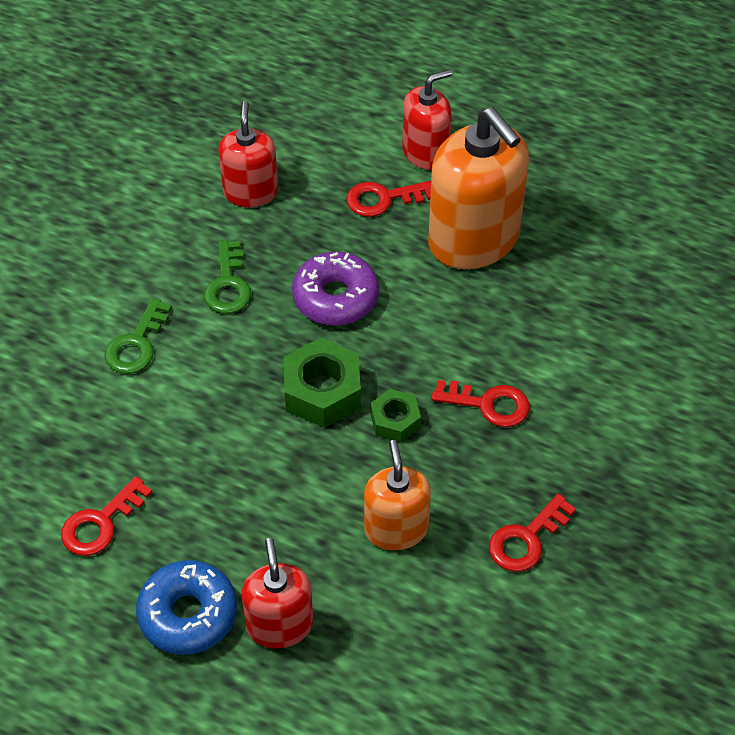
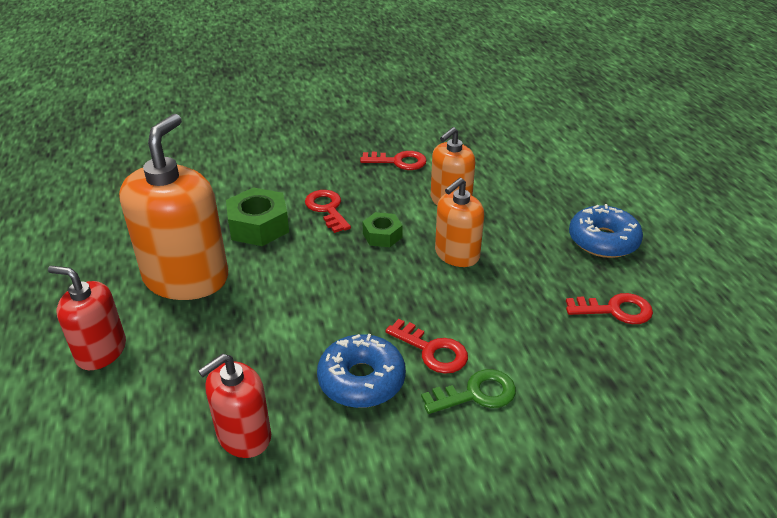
camera: 130 degrees left, 15 degrees down
(228, 284) = (361, 380): green key -> blue donut
(280, 625) = (557, 208): red soap dispenser -> none
(303, 461) = (457, 254): none -> orange soap dispenser
(322, 392) = (398, 275): green nut -> green nut (259, 226)
(335, 297) = (311, 314): purple donut -> none
(383, 199) = (181, 346): red key -> red key (432, 350)

